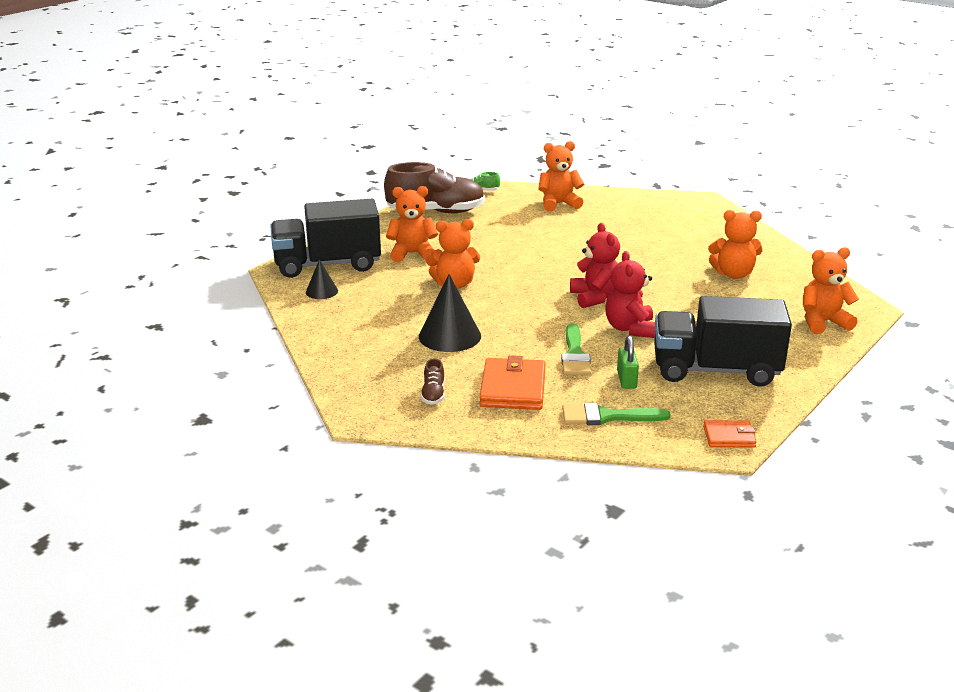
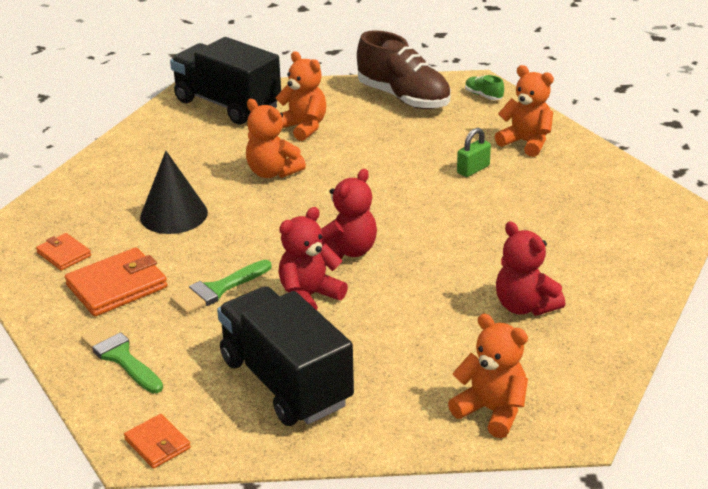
camera: 50 degrees right, 5 degrees up
(321, 291) = (177, 125): black cone -> none
(433, 394) = (64, 254): brown shoe -> orange wallet
(626, 379) = (203, 338): green padlock -> green padlock (473, 169)
(733, 274) = (524, 306): orange teddy bear -> red teddy bear

